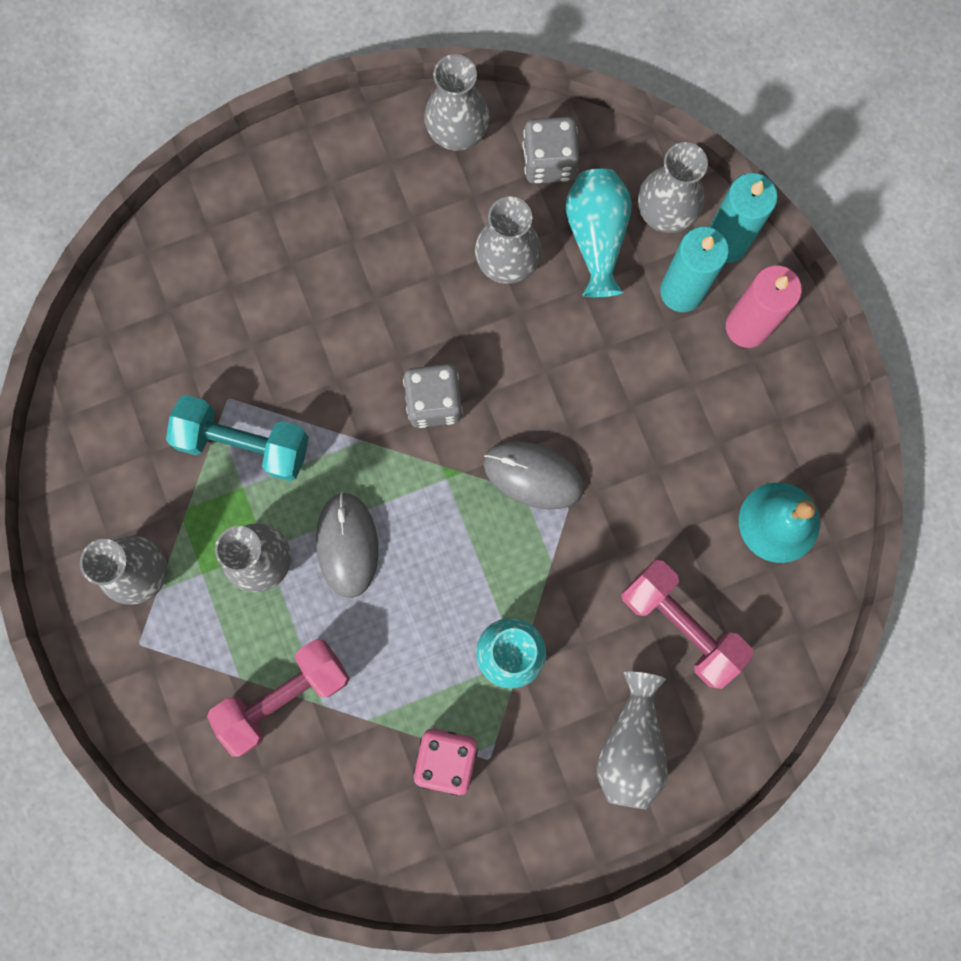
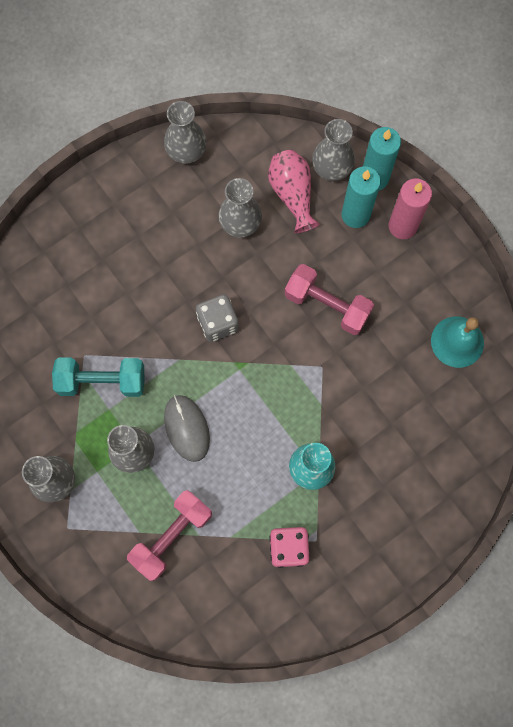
camera: 15 degrees left, 5 degrees down
(533, 475) = (294, 353): grey mouse -> none
(549, 161) = (249, 156): grey dice -> none
(596, 237) = (292, 195): turquoise vase -> pink vase
(631, 745) = (404, 507): grey vase -> none
(681, 625) = (414, 422): pink dumbbell -> pink dumbbell (327, 305)

